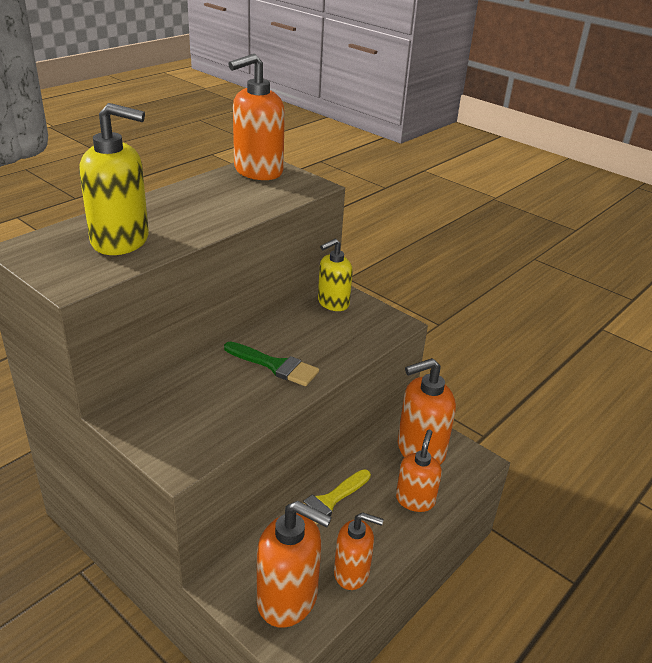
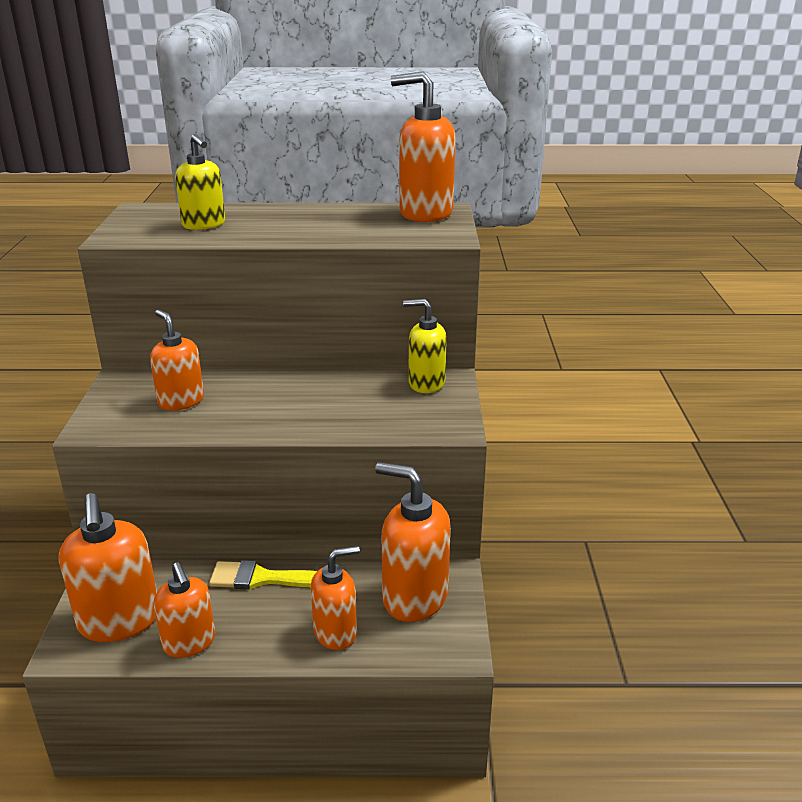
camera: 50 degrees right, 5 degrees down
(121, 241) = (204, 225): yellow soap dispenser -> yellow soap dispenser, size x0.64
(204, 404) = (181, 401): none -> orange soap dispenser
(275, 365) = (280, 404): green brush -> none

